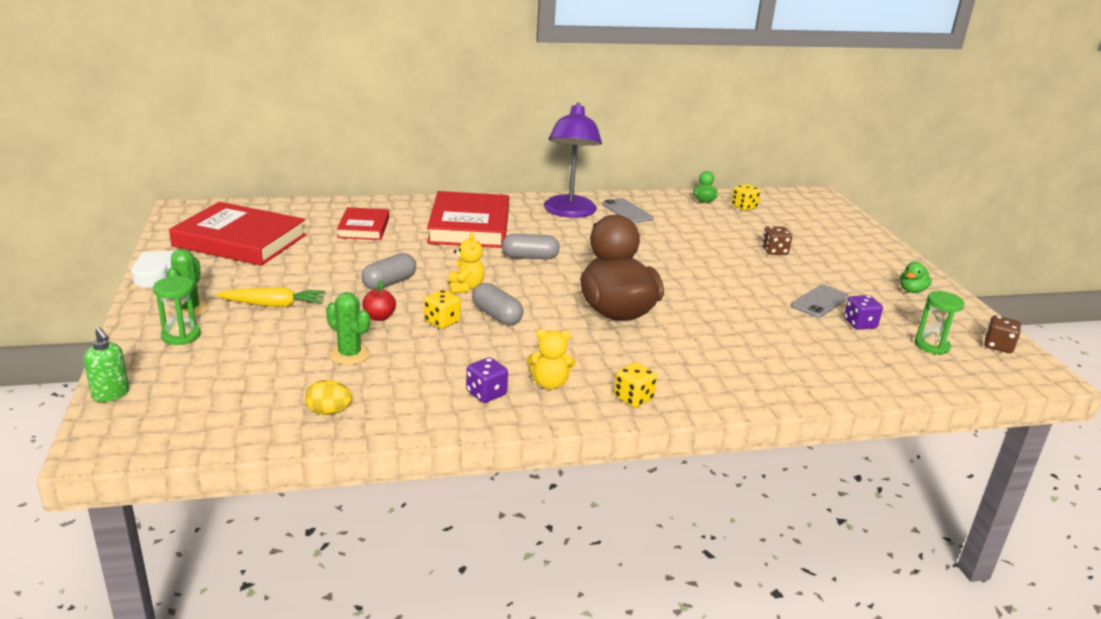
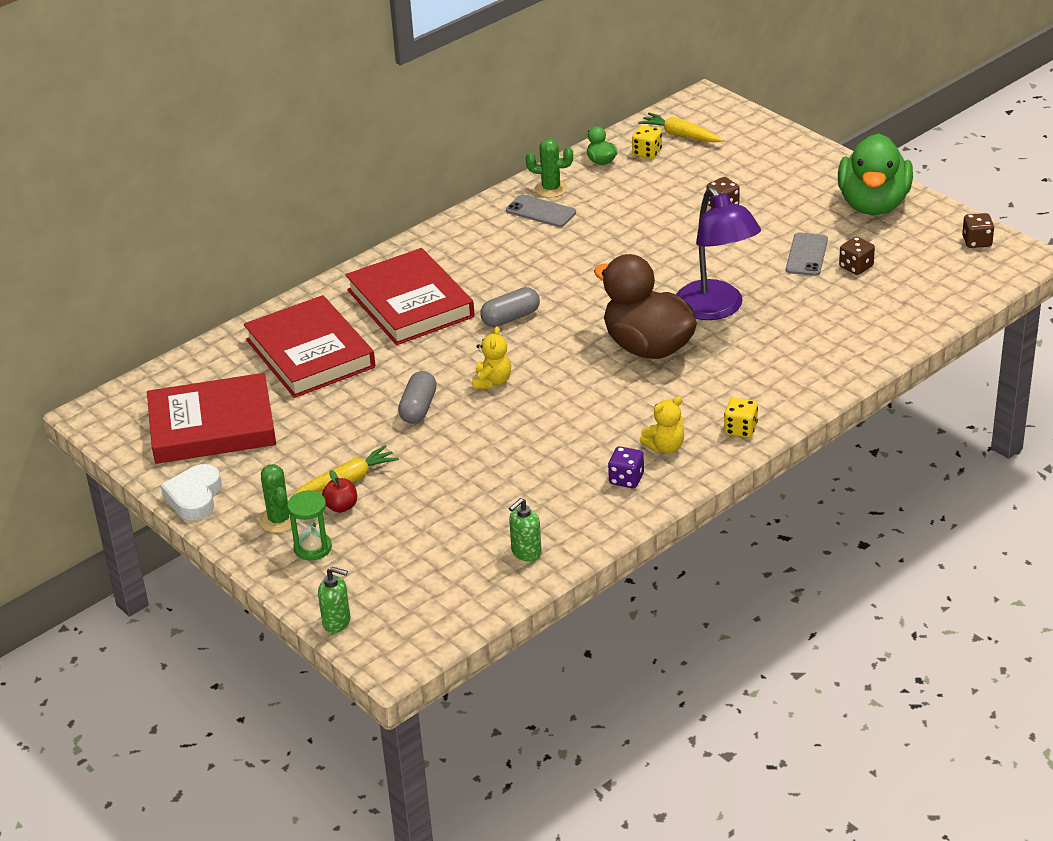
camera: 25 degrees left, 10 degrees up
(329, 412) = (526, 553): yellow egg -> green soap dispenser
(349, 355) = (477, 497): green cactus -> green cactus (551, 189)
(364, 228) = (310, 353): red book -> red book, size x1.77
(379, 317) = (455, 449): red apple -> red apple (341, 507)
(442, 321) = (514, 428): yellow dice -> none
(465, 287) = (492, 381): yellow teddy bear -> yellow teddy bear turned 45 degrees clockwise
(496, 316) = (553, 400): grey capsule -> none
(569, 212) = (486, 239): purple lamp -> purple lamp (716, 309)
(780, 206) = (680, 135): none -> yellow carrot
(859, 324) = (856, 267): purple dice -> brown dice
(911, 290) = (873, 204): green duck -> green duck, size x2.47
(931, 346) = (926, 265): green hourglass -> none

